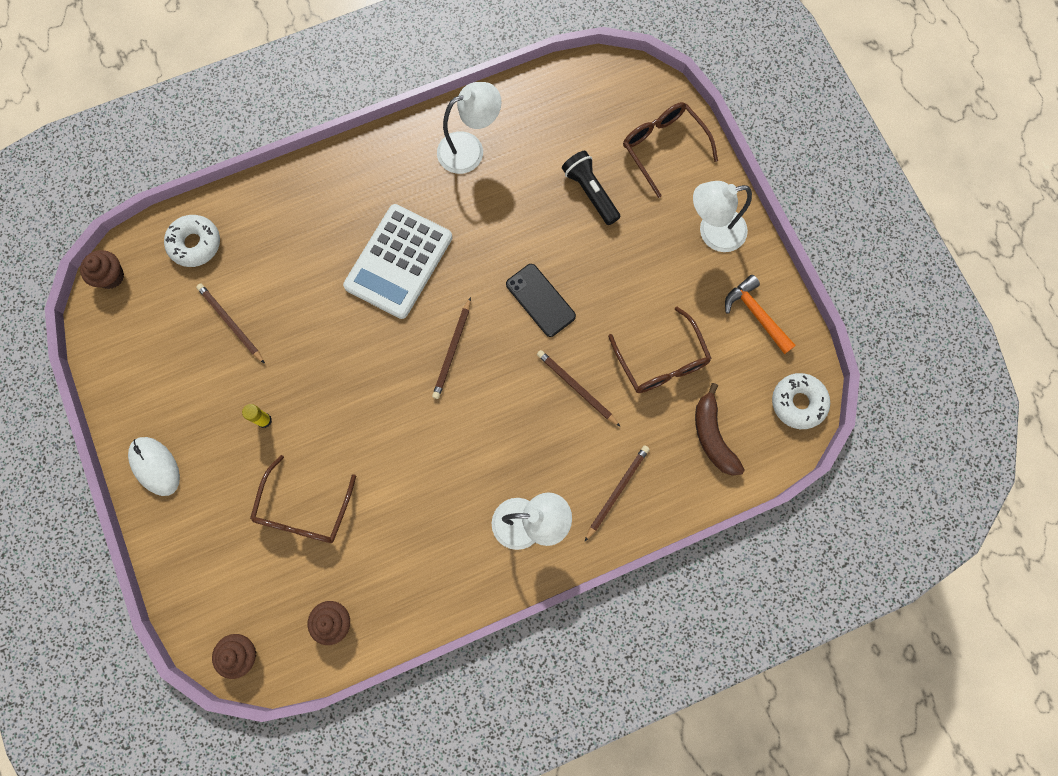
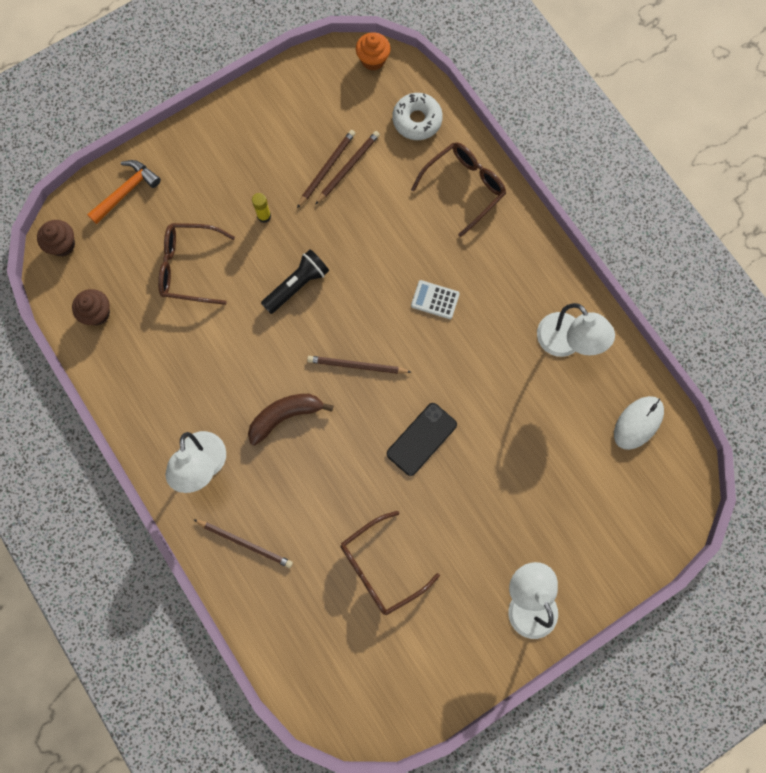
camera: 80 degrees right, 0 degrees up
(111, 276) = (373, 60): brown cupcake -> orange cupcake
(155, 466) = (210, 138): white mouse -> white mouse (638, 423)
(398, 261) = (435, 300): white calculator -> white calculator, size x0.44
(576, 388) = (339, 488): brown pencil -> brown pencil (326, 168)
(590, 192) = (545, 469): black flashlight -> black flashlight (297, 285)
(663, 148) = (611, 537): brown glasses -> brown glasses (464, 188)
(712, 436) = (313, 630): brown banana -> brown banana (285, 416)
(756, 314) = (447, 659): orange hammer -> orange hammer (126, 191)
(798, 403) = (361, 715): white donut -> none

